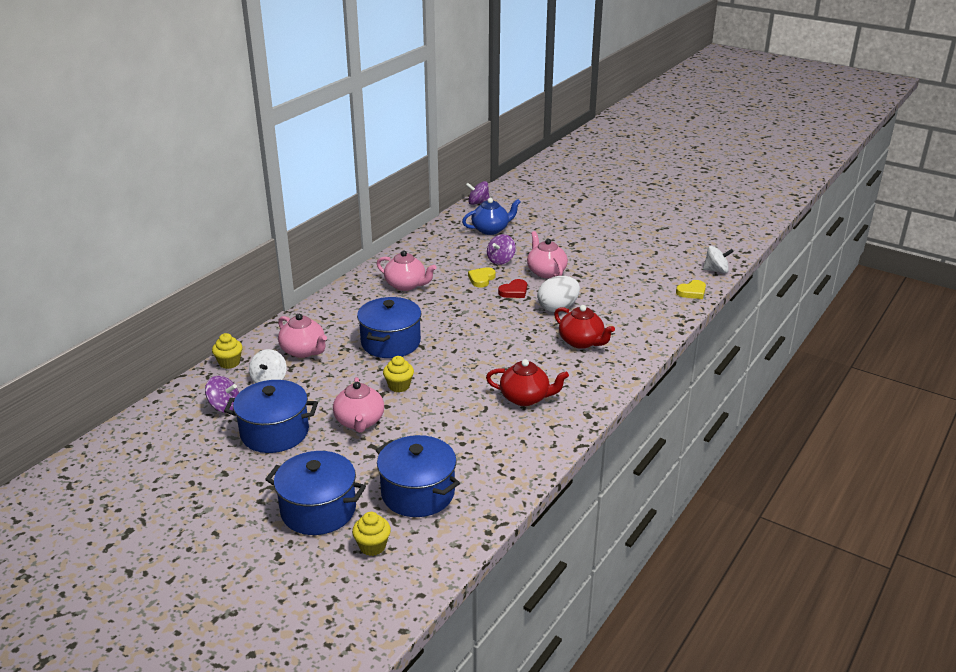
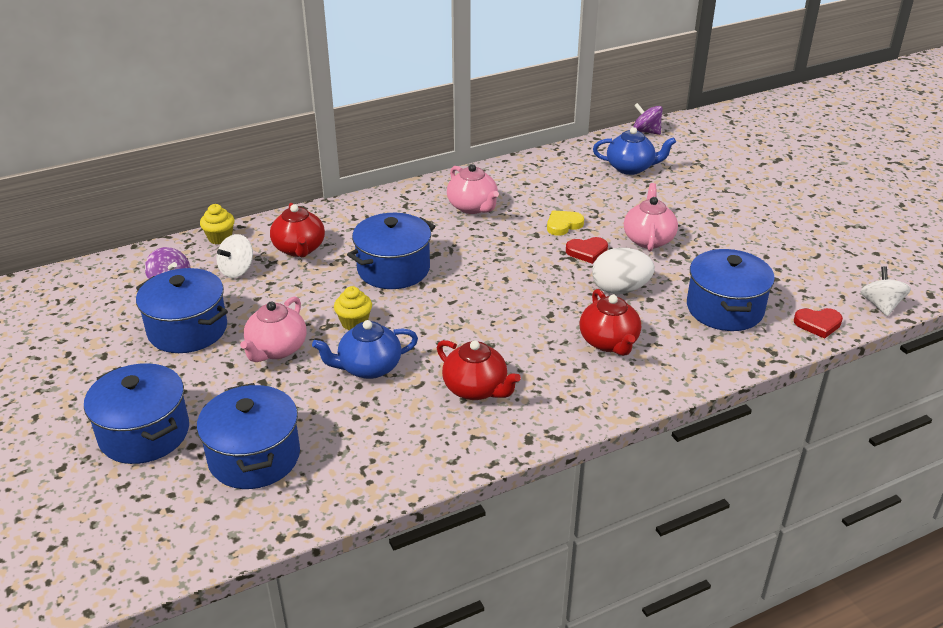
camera: 30 degrees right, 5 degrees up
(304, 351) = (299, 249): pink teapot -> red teapot
(372, 546) = (153, 499): yellow cupcake -> none
(439, 410) = (368, 368): none -> blue teapot
(501, 260) = (607, 209): purple spinning top -> none
(631, 300) = (724, 309): none -> blue pot
(692, 292) = (818, 324): yellow heart -> red heart
(716, 270) = (880, 305): white spinning top -> white spinning top turned 120 degrees counterclockwise

